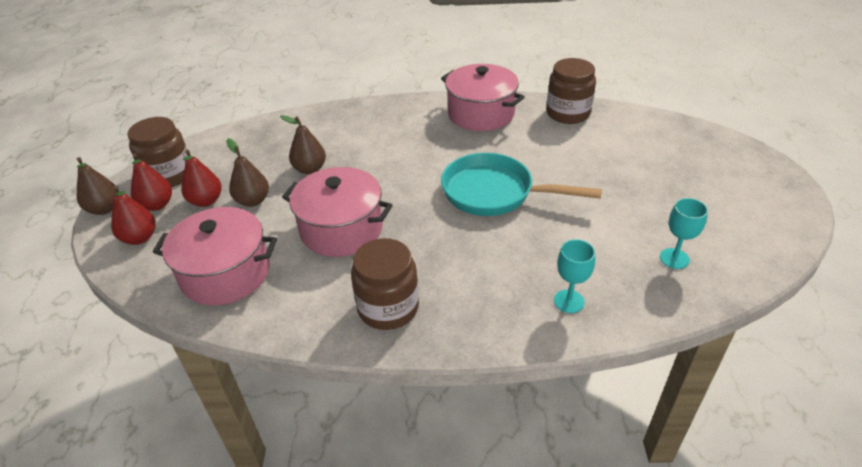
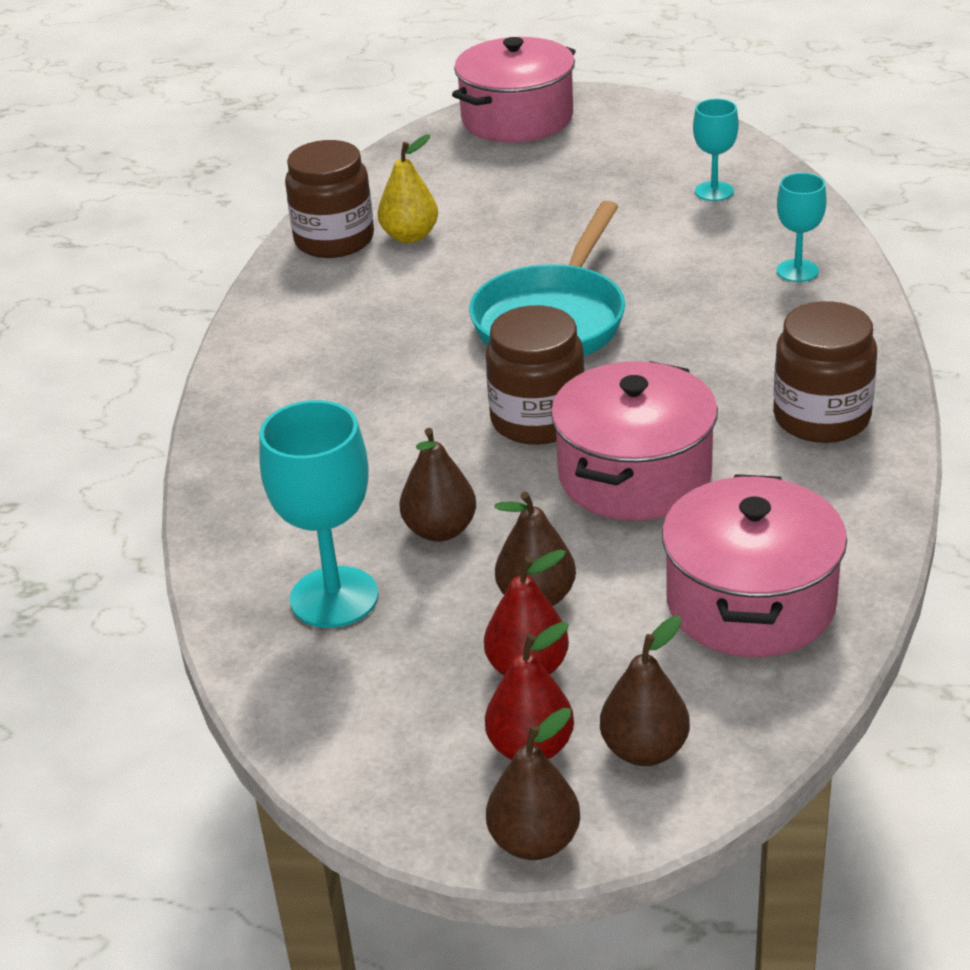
camera: 85 degrees left, 5 degrees down
(140, 238) = (644, 750): red pear -> brown pear
(169, 175) = (417, 751): brown jar -> brown jar (537, 420)
(271, 145) = (334, 597): none -> turquoise goblet
(481, 114) = (302, 327): pink pot -> pink pot (517, 119)
(578, 136) = (410, 236): none -> yellow pear

